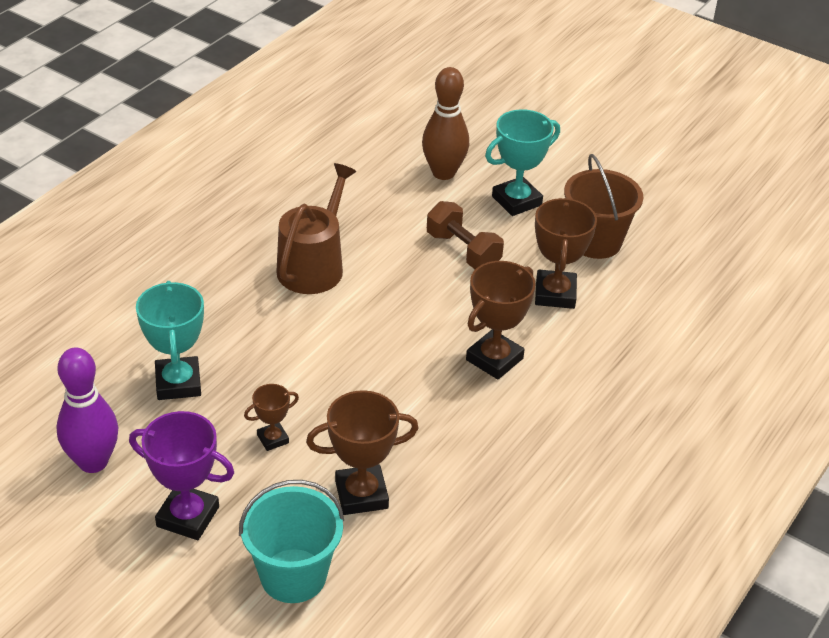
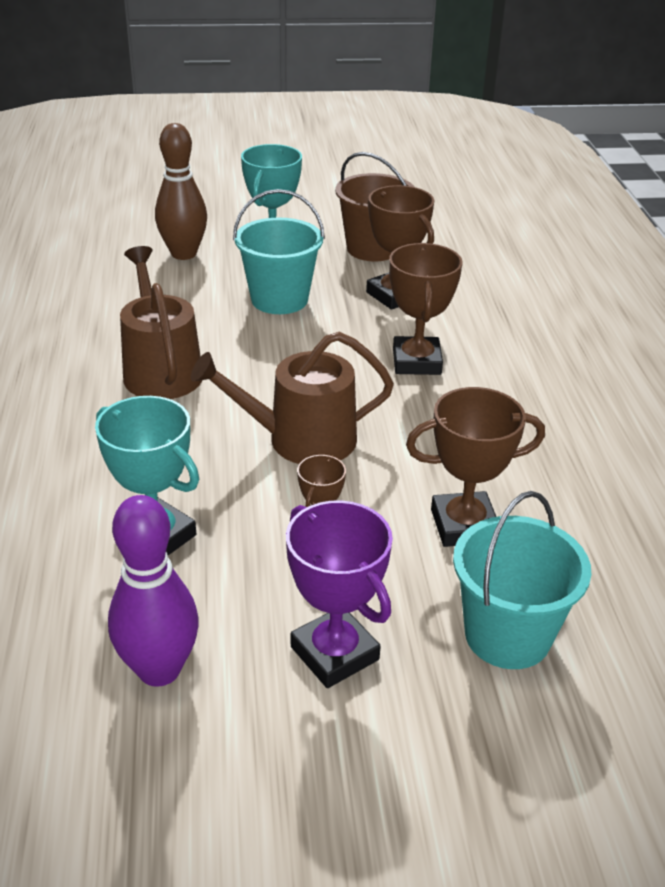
camera: 40 degrees left, 5 degrees down
(188, 516) = (335, 653): purple trophy -> purple trophy turned 75 degrees clockwise
(338, 371) = (301, 439): none -> brown watering can
(361, 494) = (464, 526): brown trophy -> brown trophy turned 45 degrees clockwise
(463, 251) = (279, 299): brown dumbbell -> turquoise bucket

